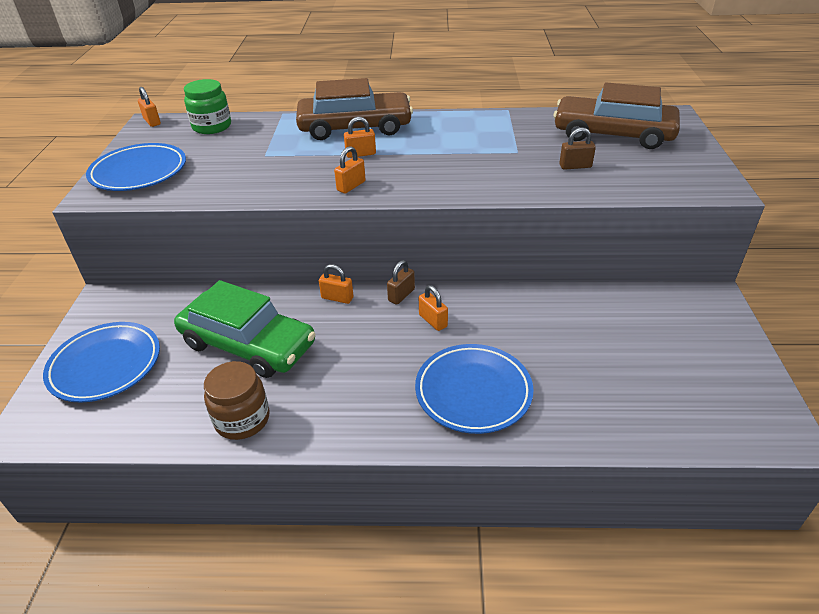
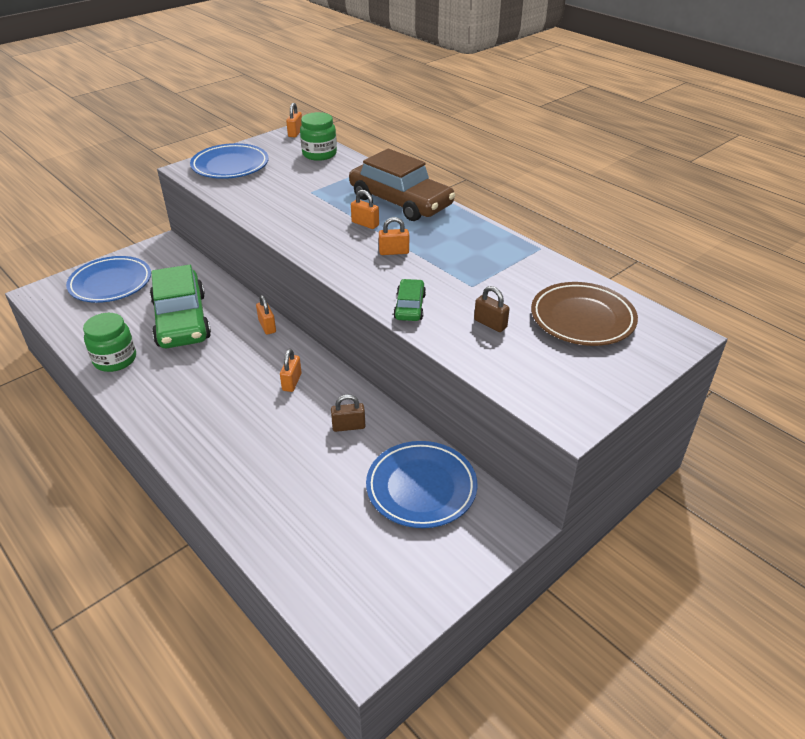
camera: 45 degrees right, 0 degrees up
(242, 419) = (115, 359): brown jar -> green jar
(351, 186) = (316, 243): orange padlock -> orange padlock (394, 252)
(401, 295) = (303, 352): brown padlock -> brown padlock (348, 426)
(473, 392) = (235, 442): blue plate -> blue plate (421, 488)
(508, 186) = (410, 306): none -> green car
(613, 134) = (582, 319): brown car -> brown plate

